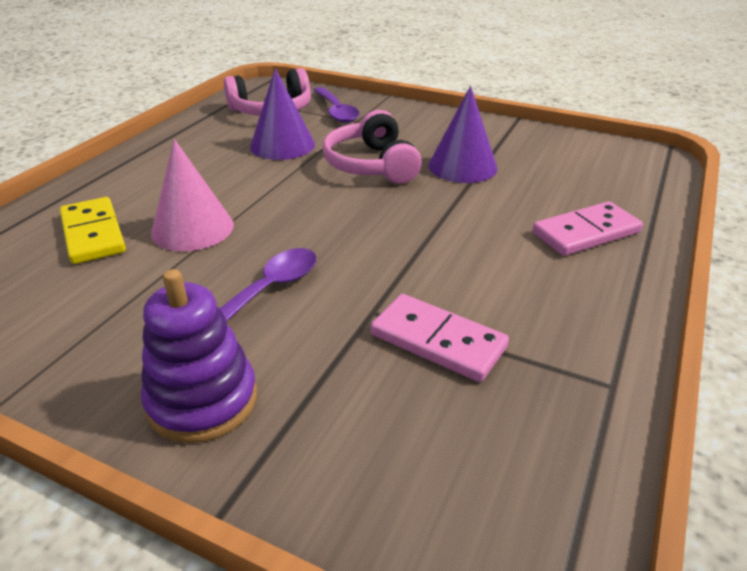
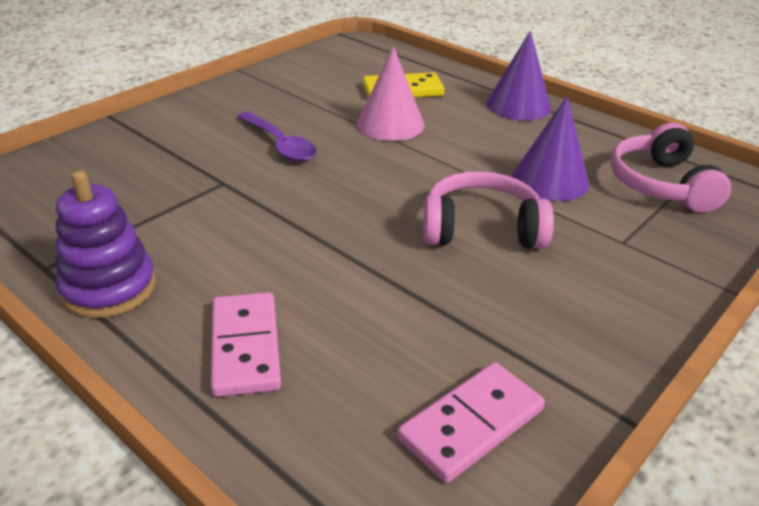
camera: 105 degrees right, 0 degrees up
(202, 400) = (192, 117): purple stacking toy -> purple stacking toy (109, 288)
(336, 111) = (660, 231): purple spoon -> none
(437, 341) = (165, 202): pink domino -> pink domino (471, 424)
(462, 166) = (456, 298): purple cone -> purple cone (518, 105)

